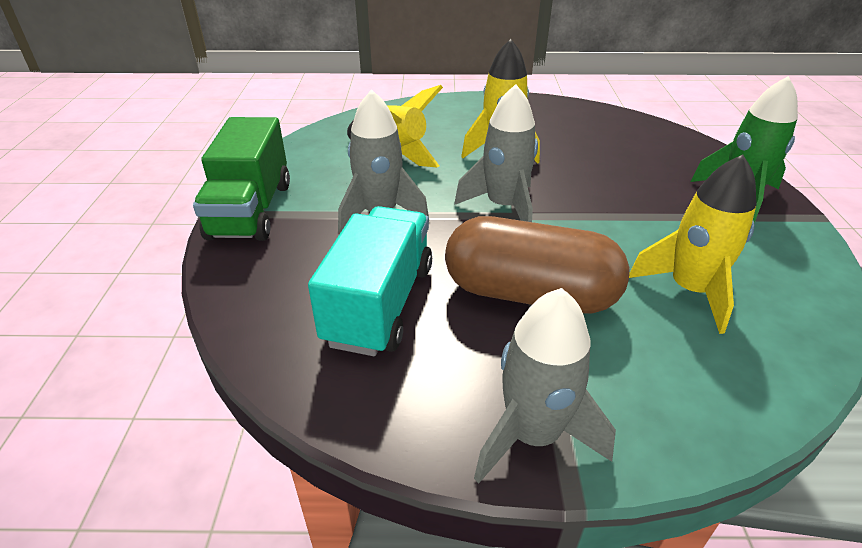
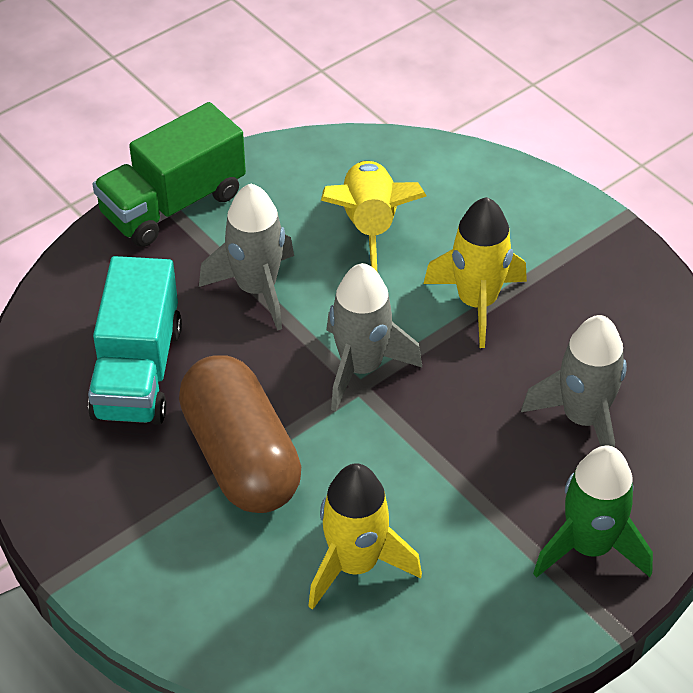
camera: 50 degrees right, 10 degrees up
(380, 304) = (137, 372): turquoise truck -> turquoise truck turned 120 degrees clockwise
(532, 435) = (86, 536): grey rocket -> grey rocket (583, 419)

